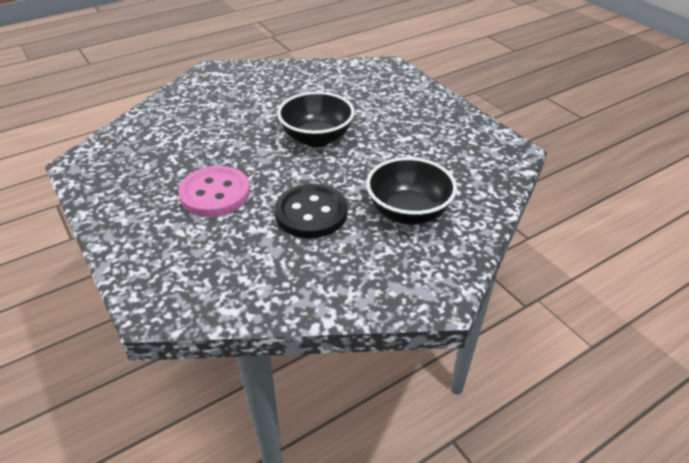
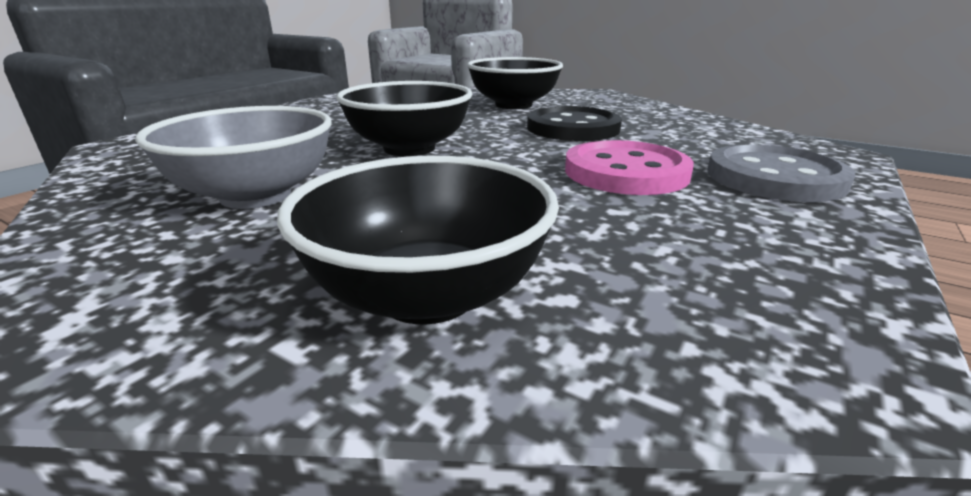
camera: 115 degrees left, 15 degrees down
(156, 241) = (774, 178): none -> grey button
(174, 116) = (428, 294): none -> black bowl
(281, 95) = (256, 195): none -> grey bowl

